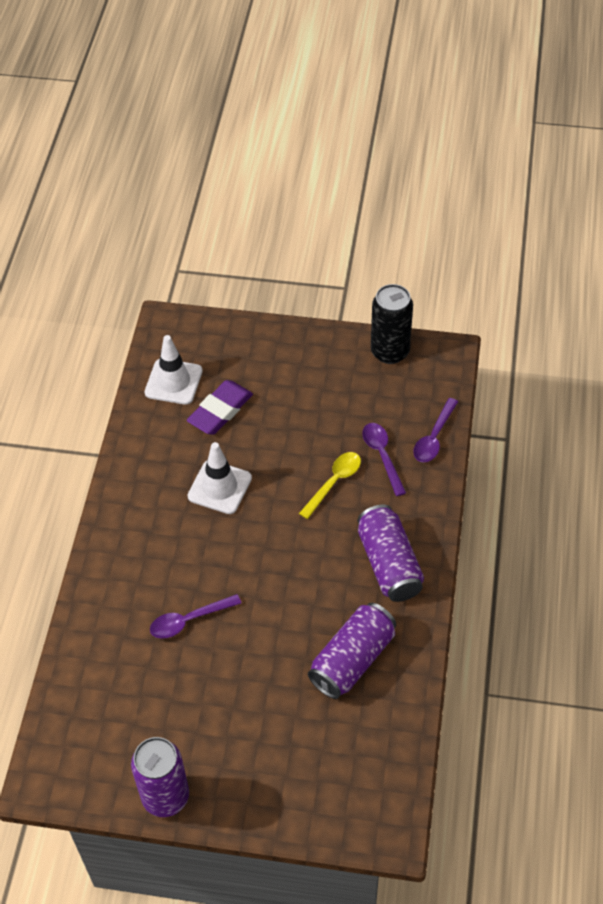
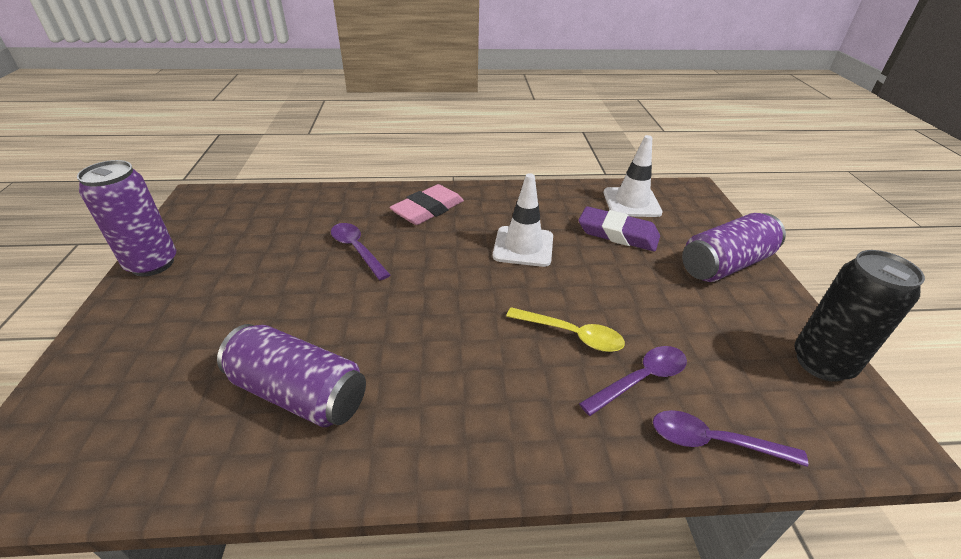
camera: 75 degrees right, 15 degrees down
(135, 554) = (428, 209): none -> pink eraser
(389, 564) = (461, 414): purple can -> purple can (725, 264)

